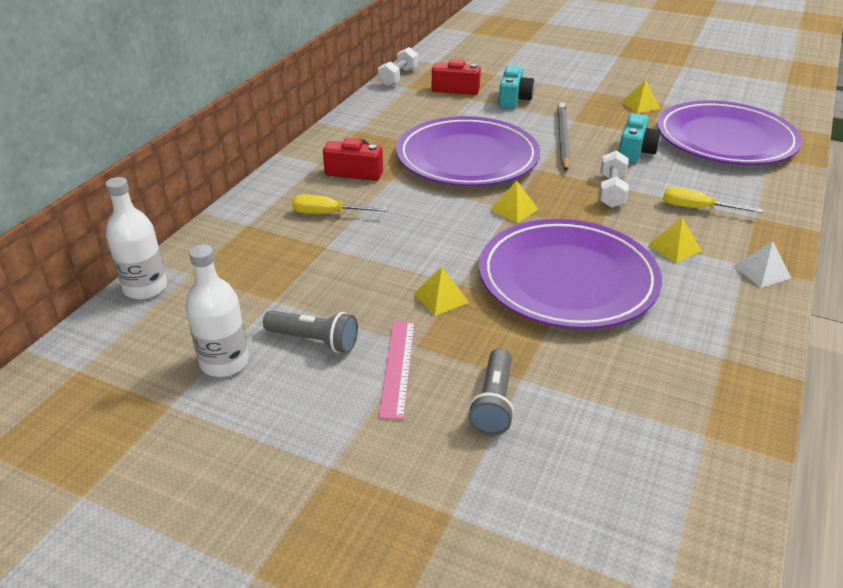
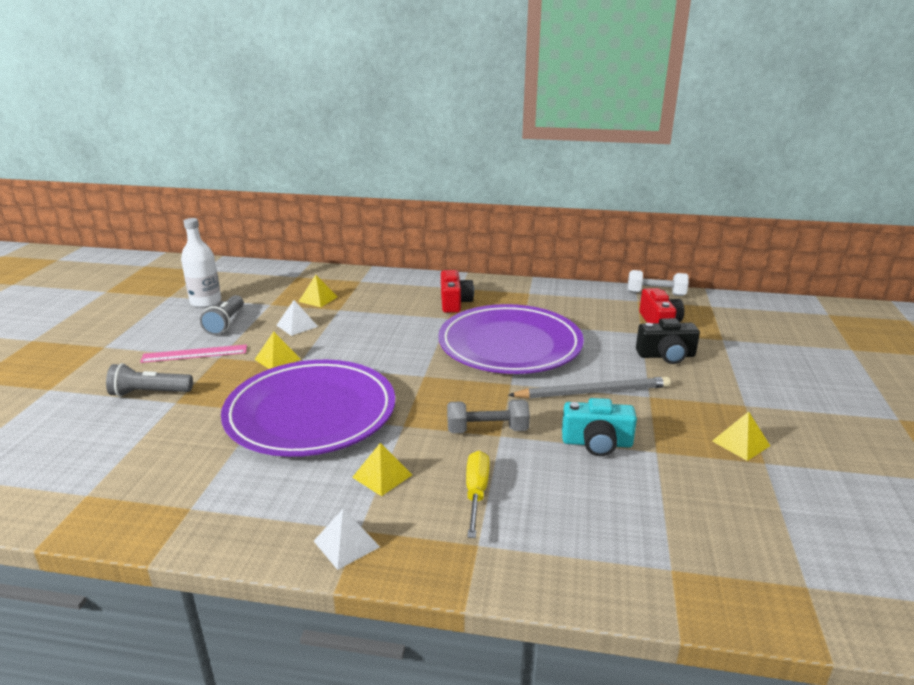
camera: 75 degrees right, 10 degrees down
(145, 288) = (280, 268): white bottle -> none
(328, 214) = (384, 303): yellow screwdriver -> none
(356, 280) = (297, 326): none -> white pyramid
(514, 99) = (666, 356): turquoise camera -> black camera
(514, 209) = (423, 377): yellow pyramid -> yellow pyramid (318, 299)
(611, 191) = (487, 430): white dumbbell -> grey dumbbell
(725, 139) = (695, 522): purple plate -> none

